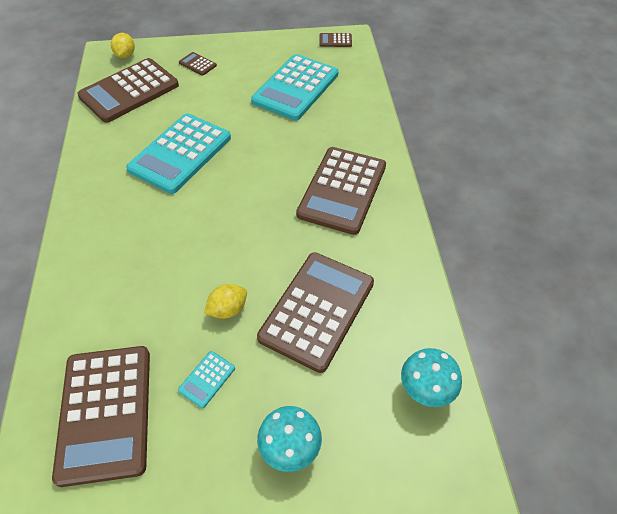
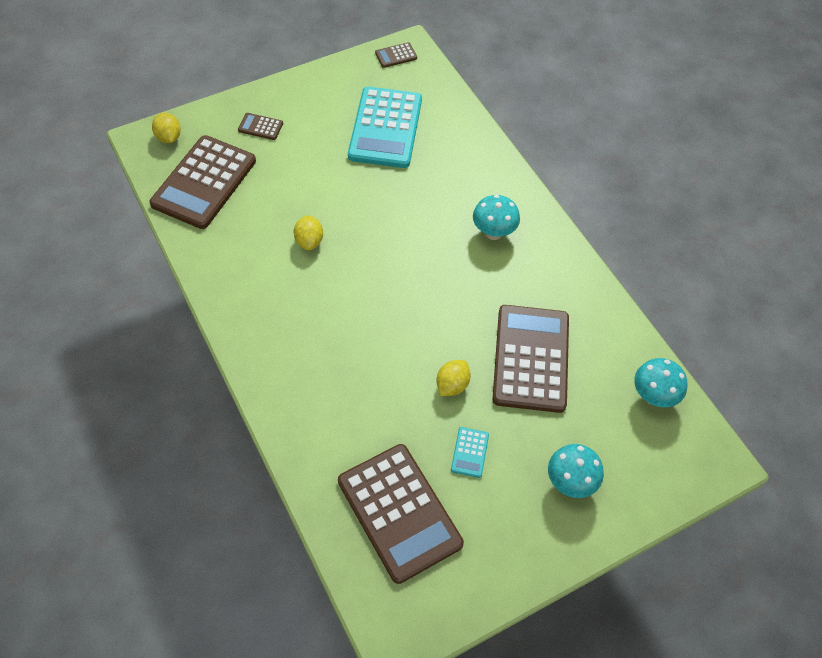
camera: 25 degrees left, 5 degrees up
(180, 153) = (309, 241): turquoise calculator -> yellow lemon
(342, 190) = (493, 233): brown calculator -> turquoise mushroom

